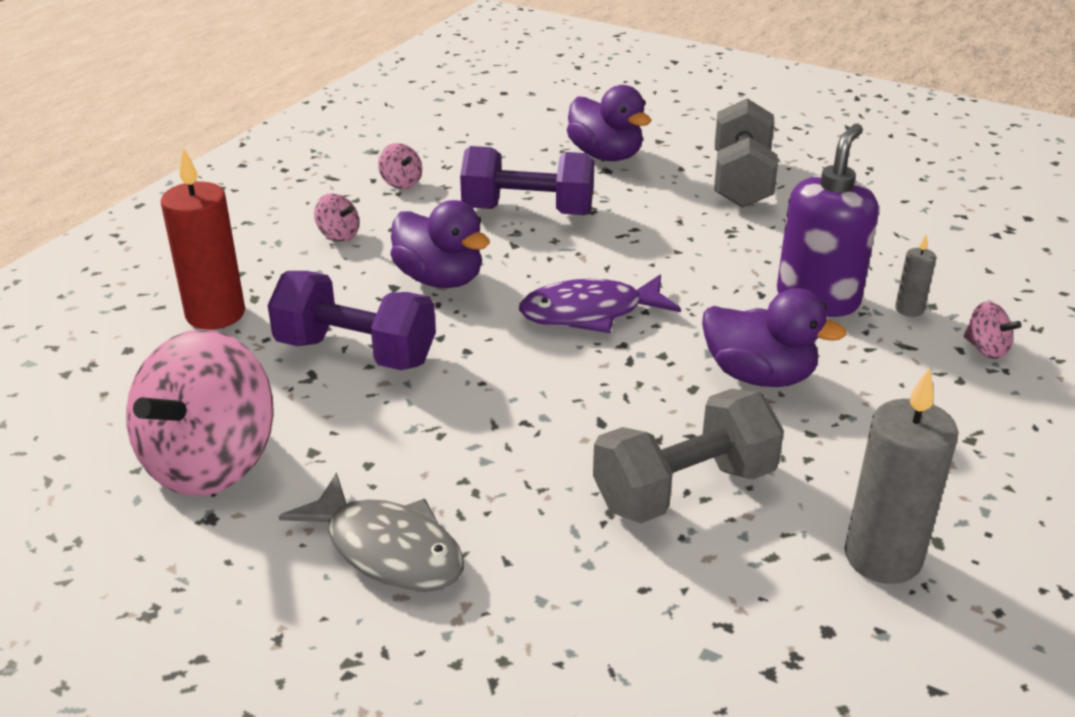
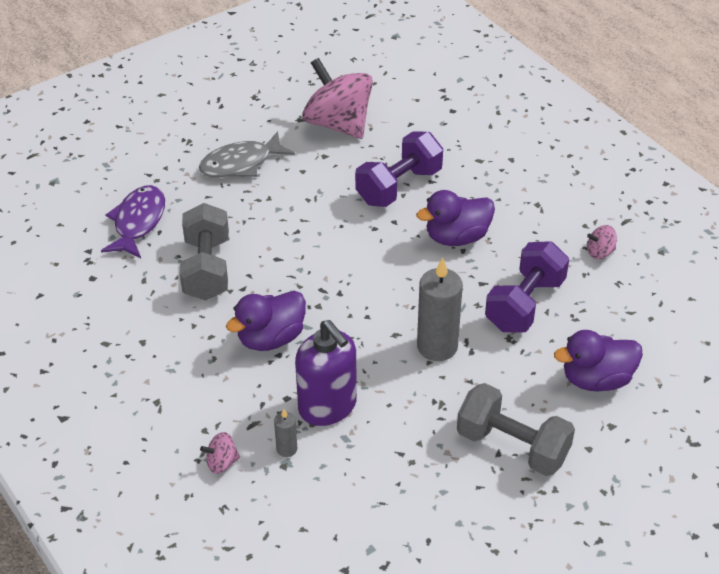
camera: 115 degrees right, 10 degrees up
(215, 314) = (469, 143): red candle -> none
(338, 235) = (537, 207): pink spinning top -> none
(590, 313) = (379, 290): purple fish -> purple fish (138, 222)
(882, 557) = (112, 317): grey candle -> grey candle (437, 346)

